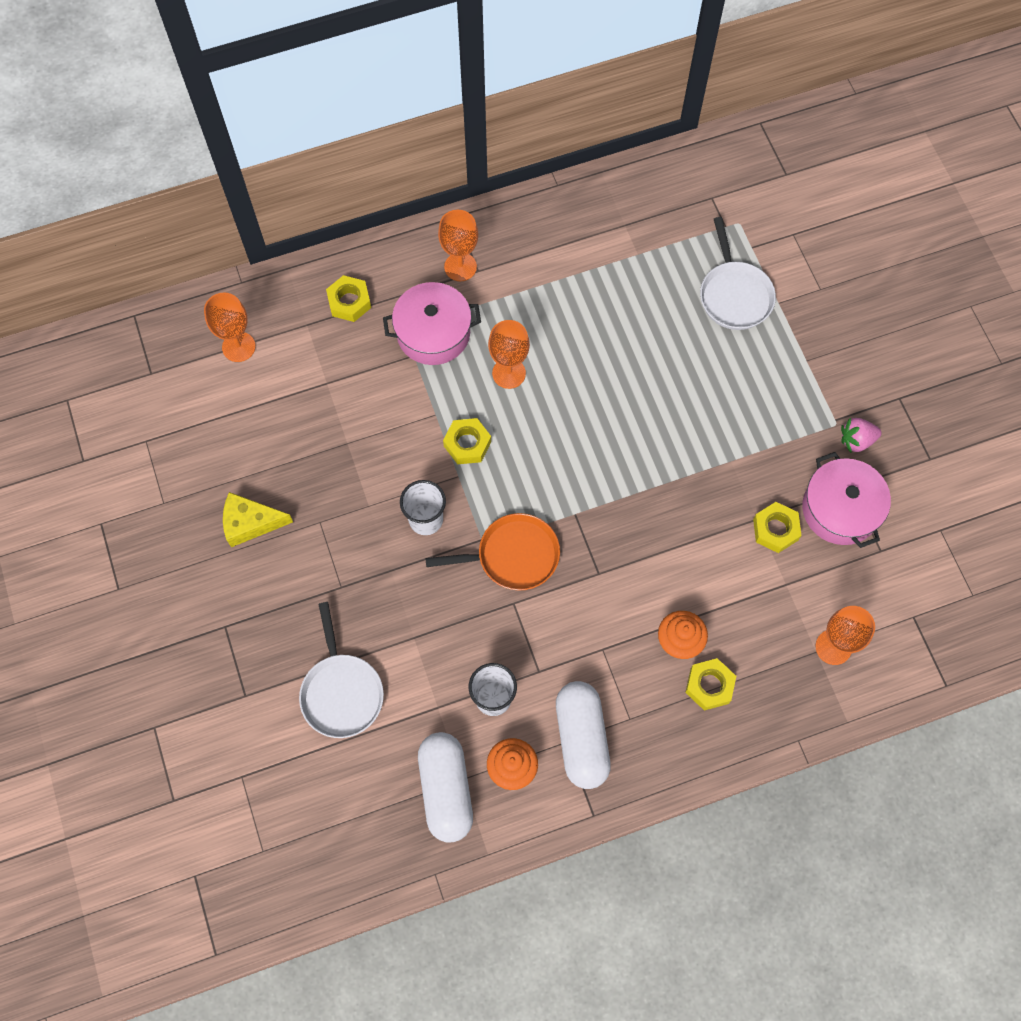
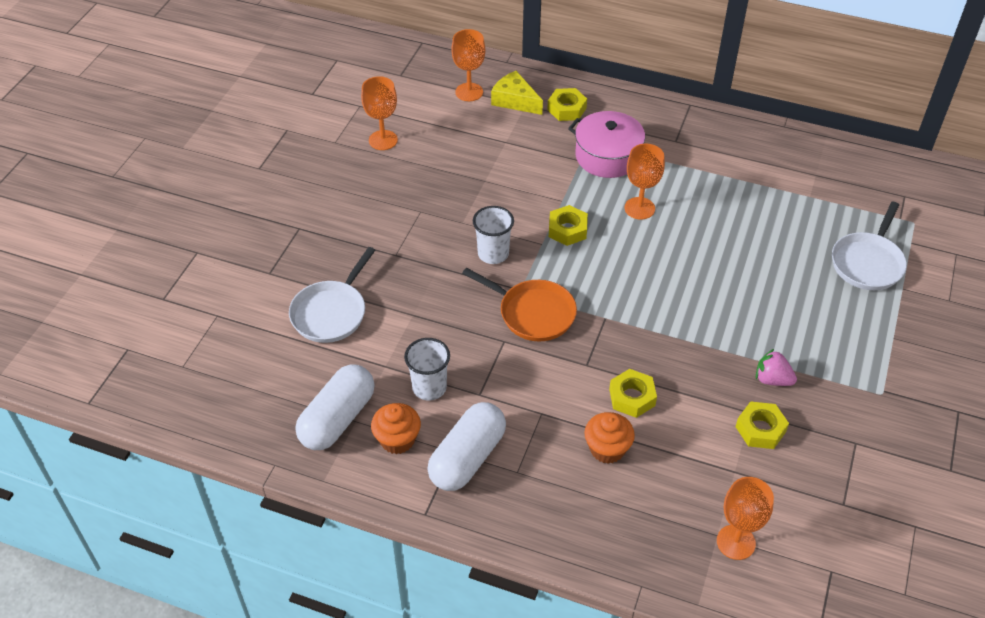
camera: 40 degrees right, 20 degrees down
(250, 523) = (376, 184): yellow cheese -> yellow cheese (515, 100)
(460, 267) = (664, 132): orange goblet -> orange goblet (383, 140)
(709, 686) = (602, 495): yellow nut -> yellow nut (632, 397)
(840, 509) = (832, 452): pink pot -> none
(856, 440) = (891, 415): pink strawberry -> pink strawberry (772, 379)

